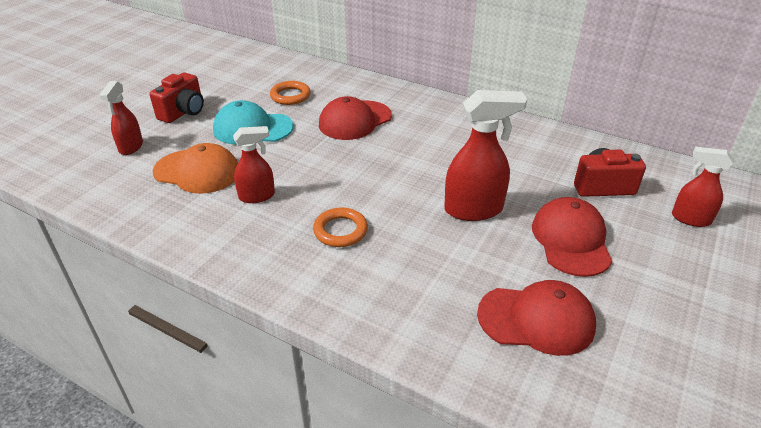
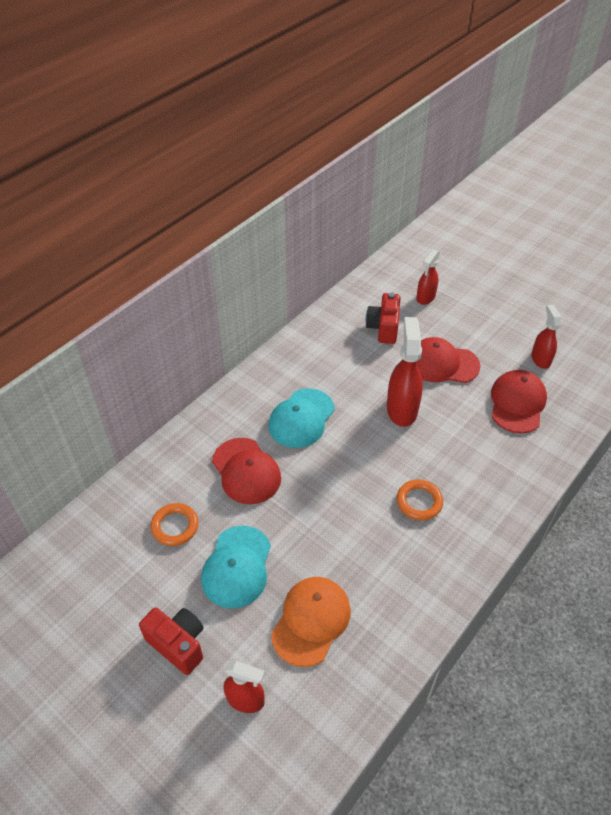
camera: 80 degrees left, 10 degrees up
(257, 196) = (362, 564): red spray bottle -> red spray bottle (540, 359)
(430, 143) = (301, 418): none -> turquoise cap

